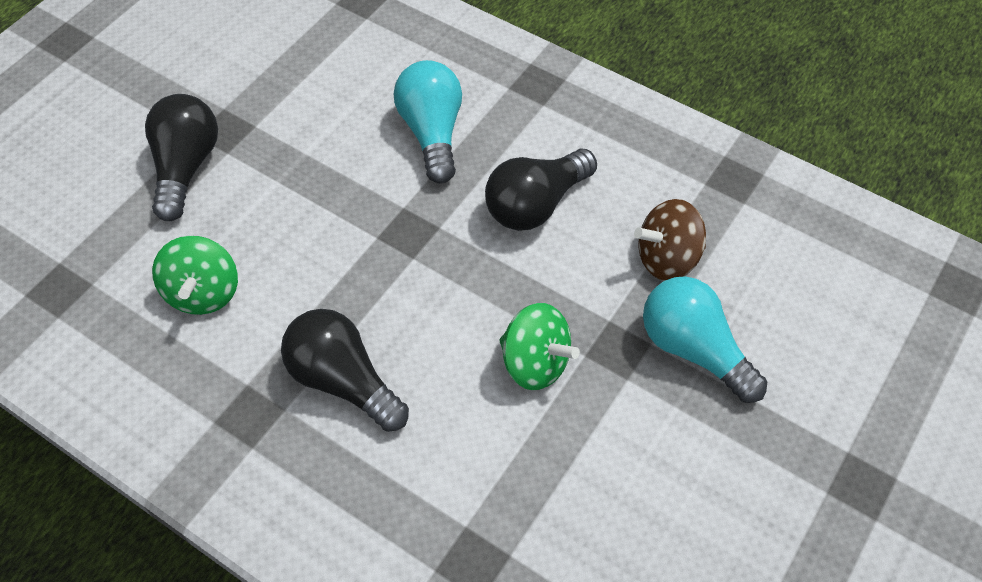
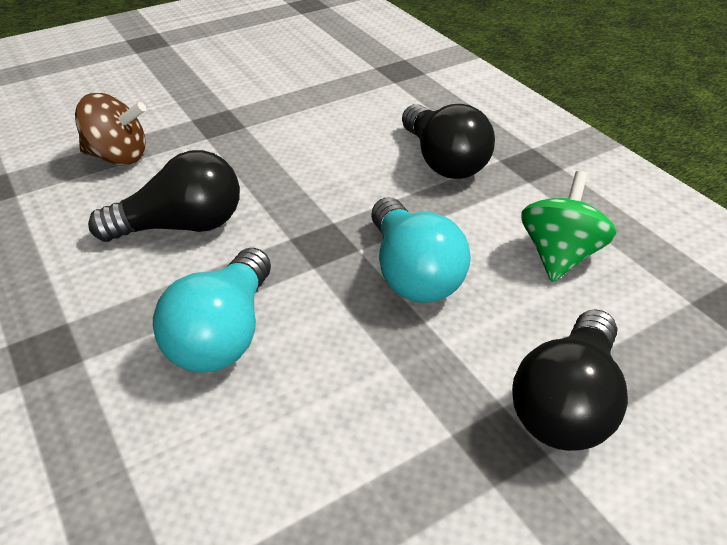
camera: 155 degrees left, 15 degrees down
(535, 363) = (285, 131): green spinning top -> none
(694, 349) = (166, 108): turquoise light bulb -> turquoise light bulb (412, 273)

